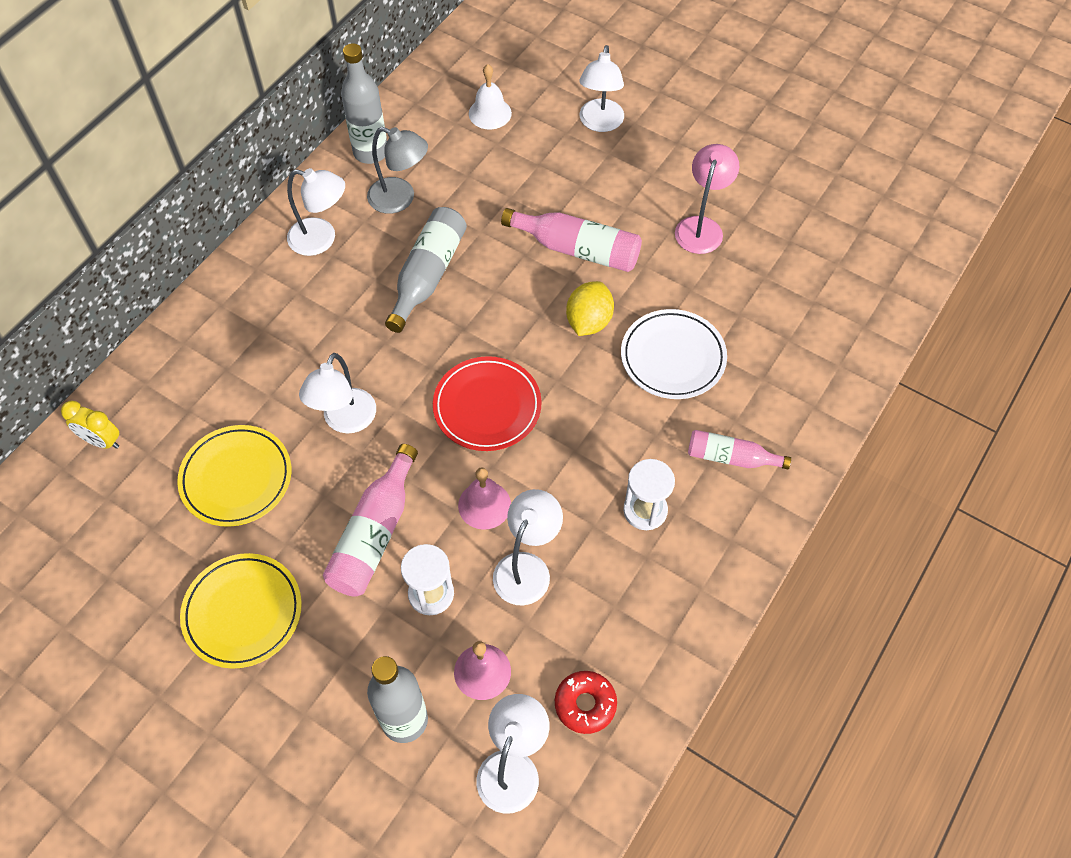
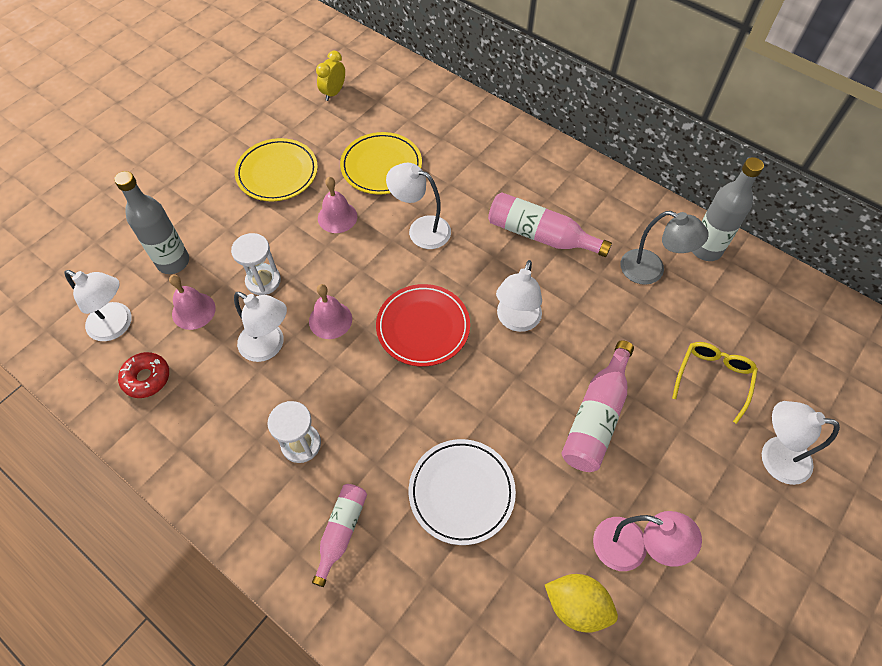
camera: 95 degrees right, 0 degrees up
(102, 441) = (422, 96): yellow clock -> yellow clock (333, 93)
(321, 239) = (602, 214): white lamp -> white lamp (516, 321)
(325, 520) = (337, 217): none -> pink bell
(374, 534) = (320, 247): pink bottle -> pink bottle (540, 235)
(400, 199) = (651, 271): grey lamp -> grey lamp turned 90 degrees counterclockwise
(428, 275) = (564, 289): grey bottle -> none
(490, 113) = (772, 350): white bell -> none
(525, 158) = (713, 378): none -> yellow glasses
(589, 321) = (508, 418): yellow lemon -> yellow lemon (576, 606)

